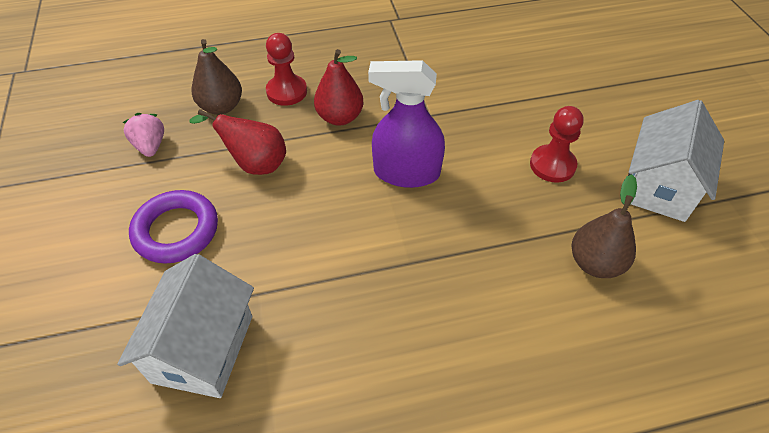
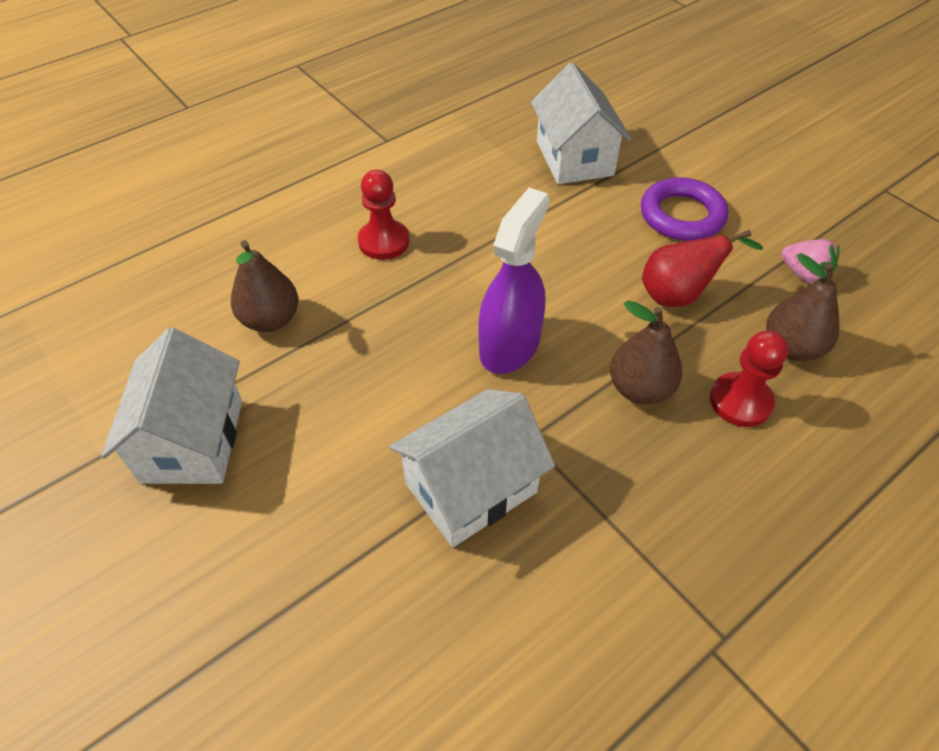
camera: 155 degrees right, 0 degrees up
(340, 117) = (639, 388): red pear -> brown pear
(406, 172) = (509, 345): purple spray bottle -> purple spray bottle turned 45 degrees counterclockwise
(478, 103) = (471, 488): none -> white house
(552, 165) = (337, 420): red pawn -> red pawn (384, 241)

